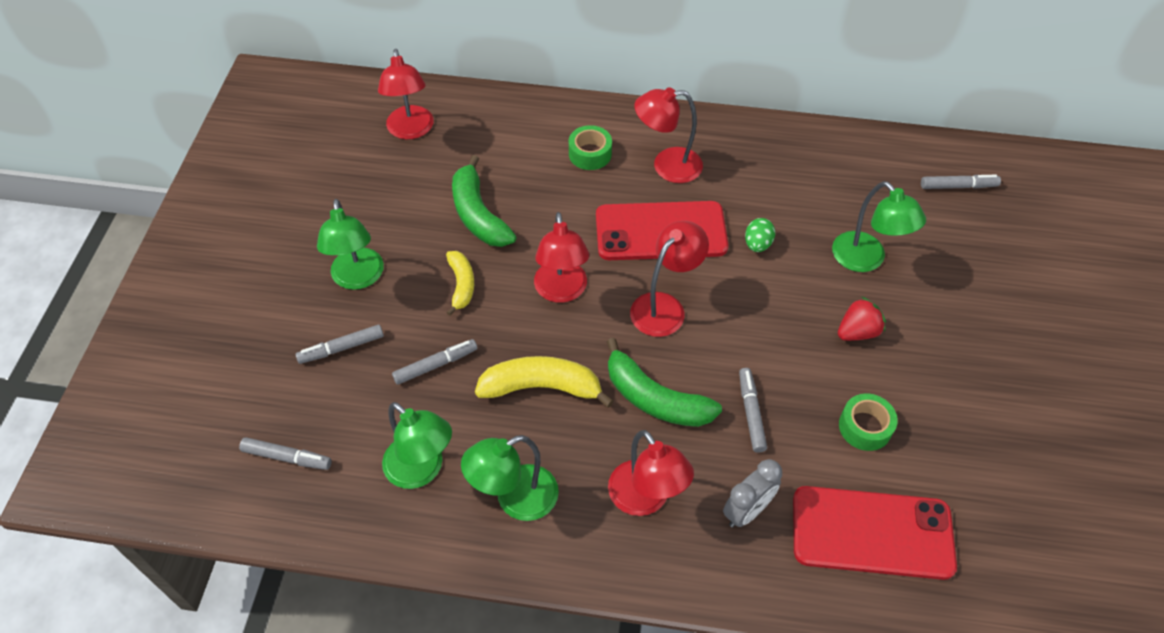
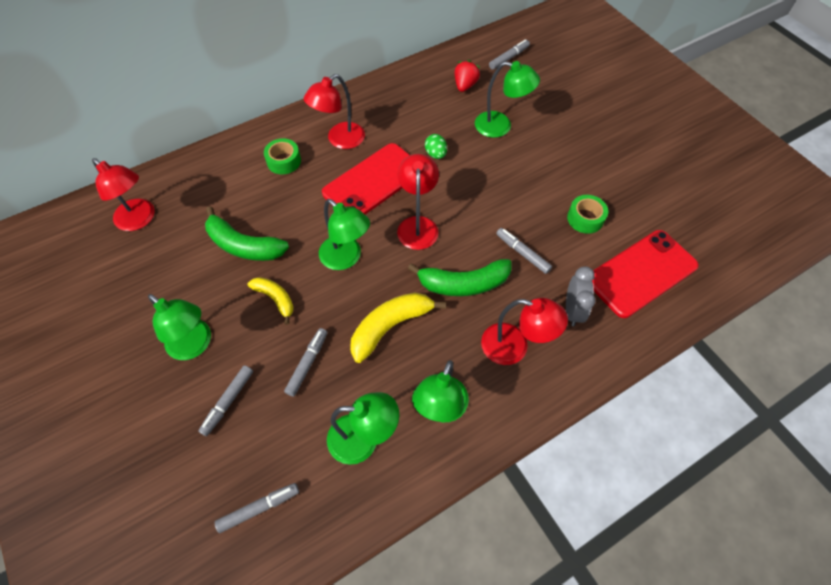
camera: 40 degrees left, 5 degrees up
(561, 291) = (346, 258): red lamp -> green lamp
(857, 332) = (533, 169): red strawberry -> red strawberry (465, 85)

